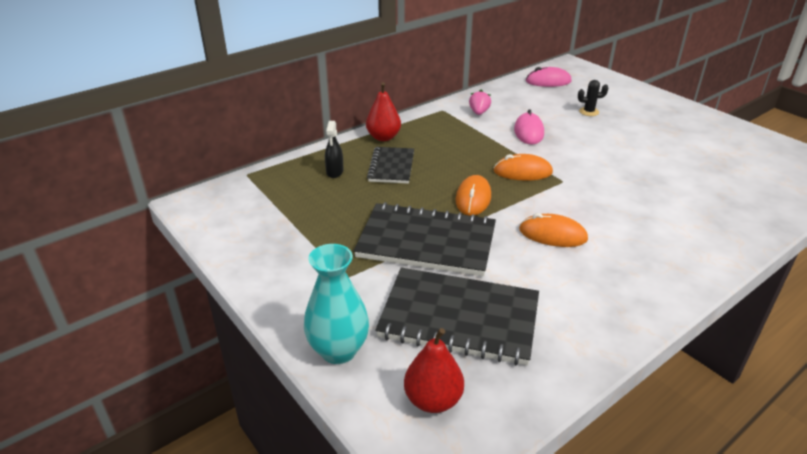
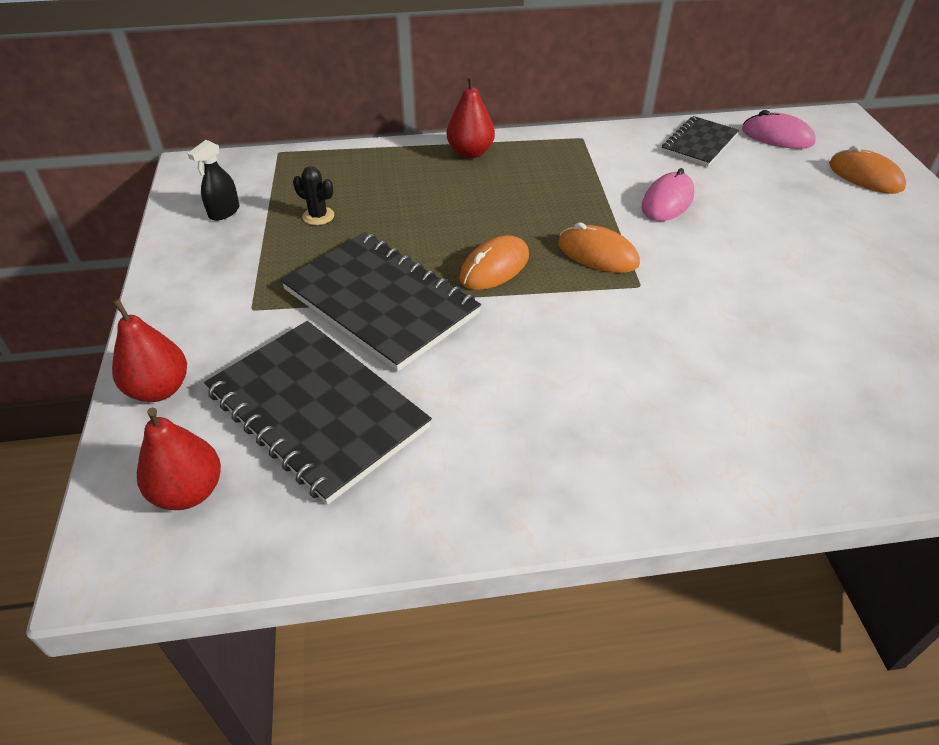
camera: 30 degrees right, 10 degrees up
(334, 172) = (370, 178): black spray bottle -> black spray bottle (224, 212)
(338, 350) = (159, 389): turquoise vase -> red pear
(391, 167) = (440, 193): black notebook -> black notebook (699, 143)
(479, 112) = (627, 154): pink strawberry -> none
(552, 235) = (544, 353): orange mouse -> orange mouse (865, 177)
(589, 112) = (791, 198): black cactus -> black cactus (318, 216)

